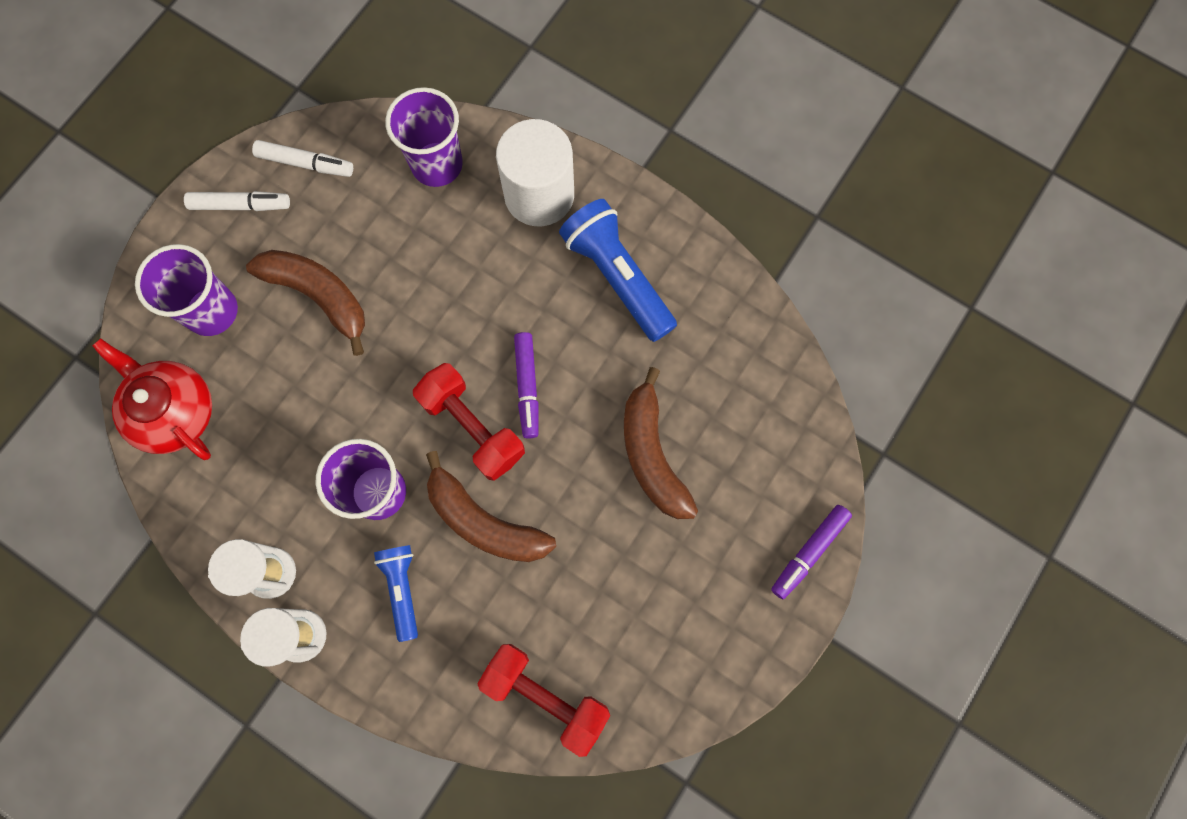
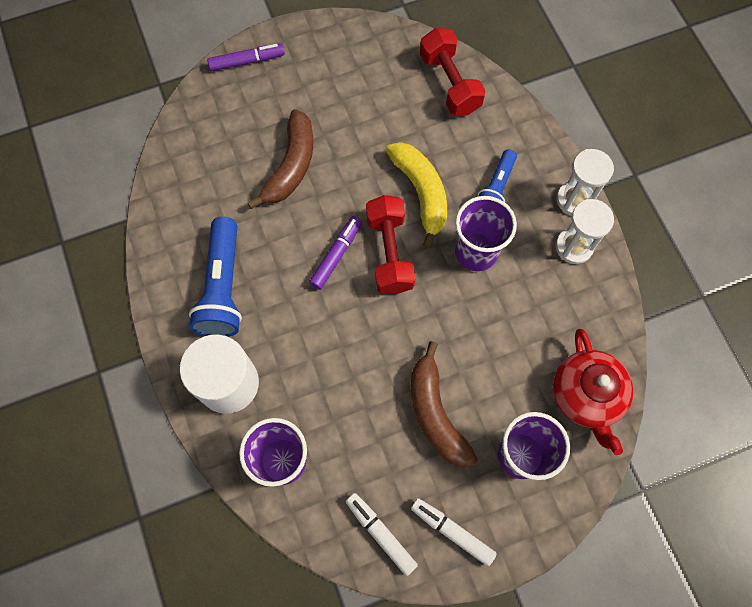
camera: 145 degrees left, 5 degrees down
(484, 521) = (421, 193): brown banana -> yellow banana

